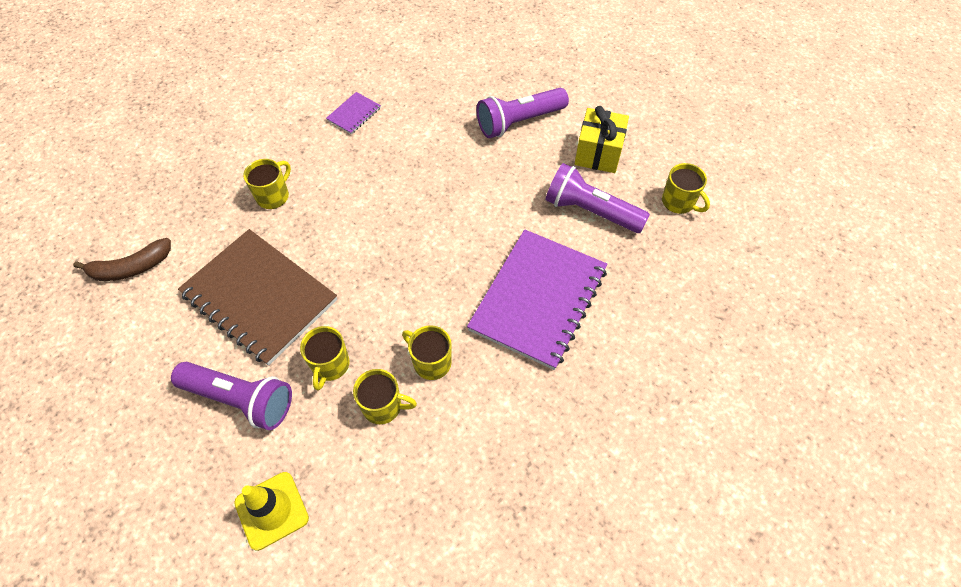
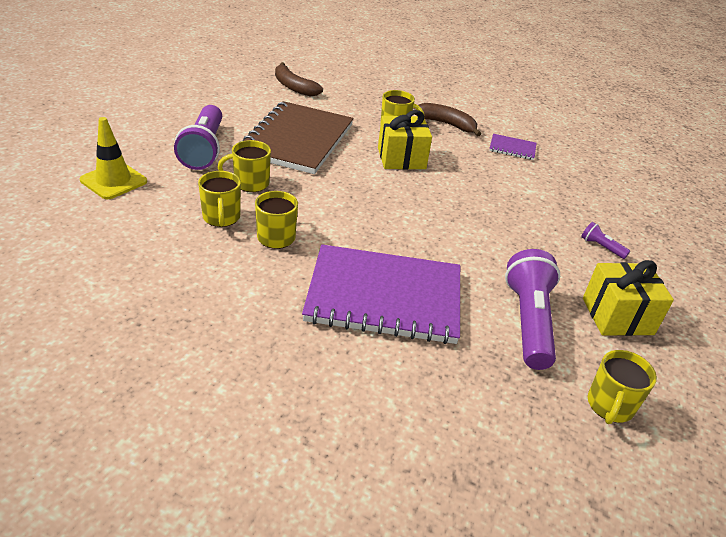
camera: 65 degrees right, 20 degrees down
(286, 149) = (446, 124): none -> brown banana
(335, 212) = (401, 158): none -> yellow gift
(519, 122) = (601, 247): purple flashlight -> purple flashlight, size x0.44

